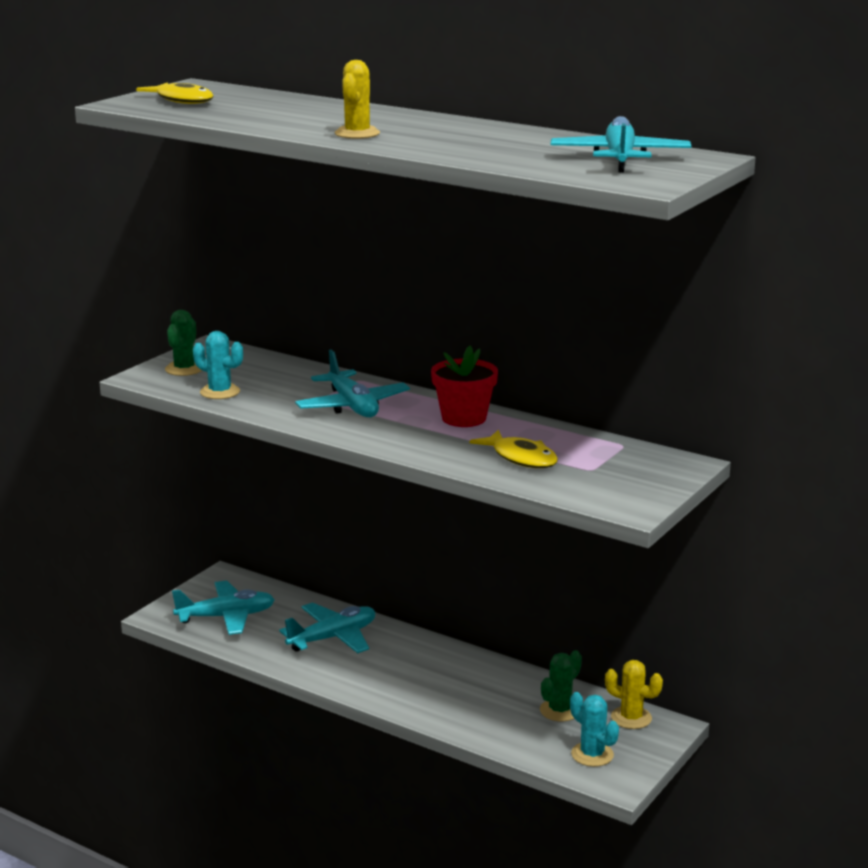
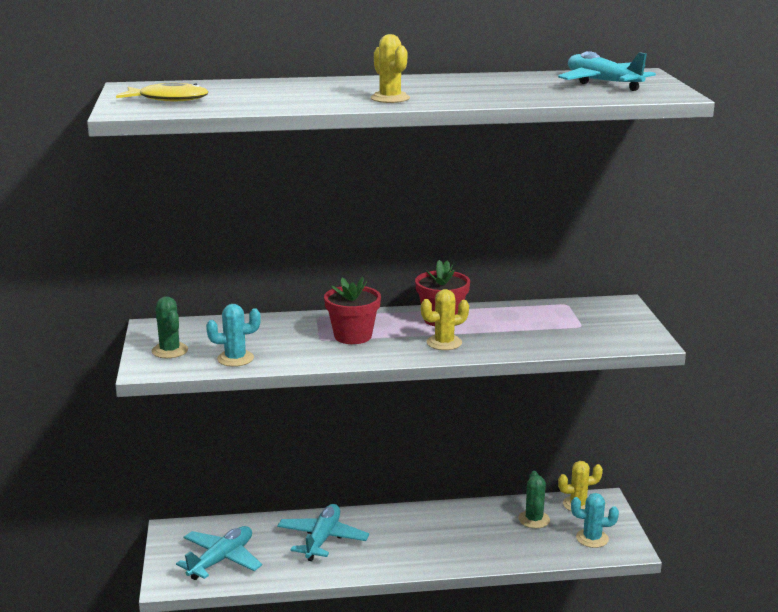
camera: 40 degrees left, 0 degrees up
(352, 406) = (353, 336): turquoise plane -> red flower pot
(420, 439) = (444, 343): none -> yellow cactus
(521, 458) = (529, 333): yellow fish -> none

